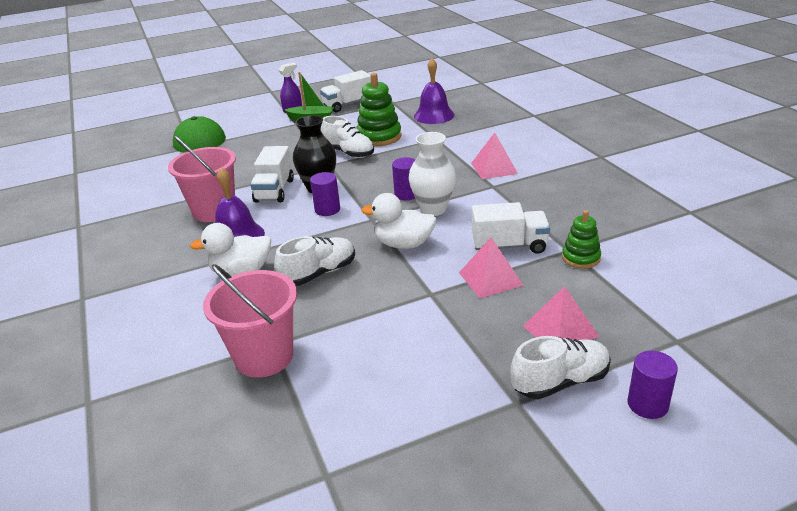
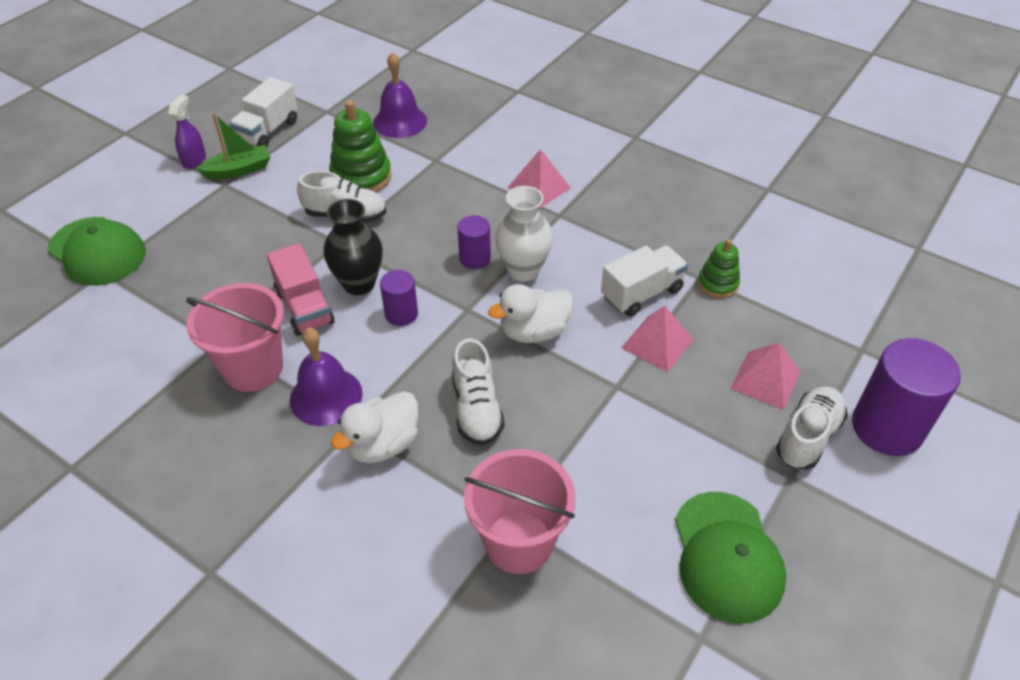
camera: 35 degrees left, 15 degrees up
(274, 191) = (304, 307): white truck -> pink truck
(319, 273) = (476, 409): white shoe -> white shoe turned 150 degrees clockwise
(404, 432) = (727, 556): none -> green cap
(647, 404) = (887, 428): purple cylinder -> purple cylinder, size x1.89

